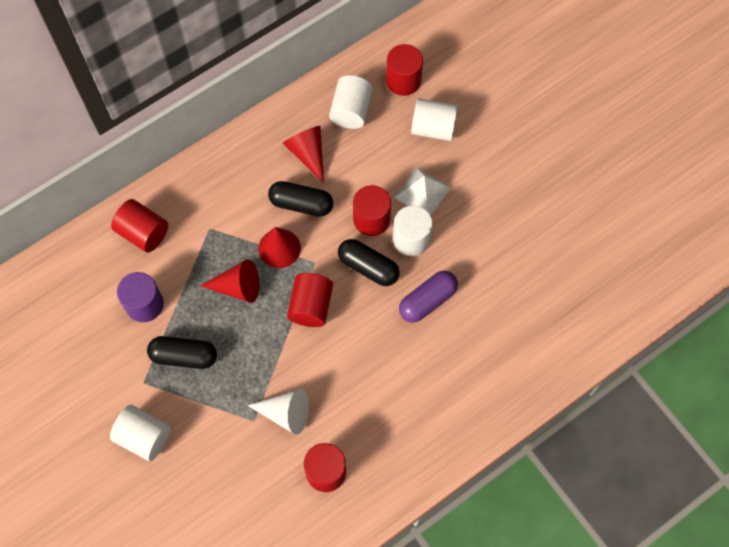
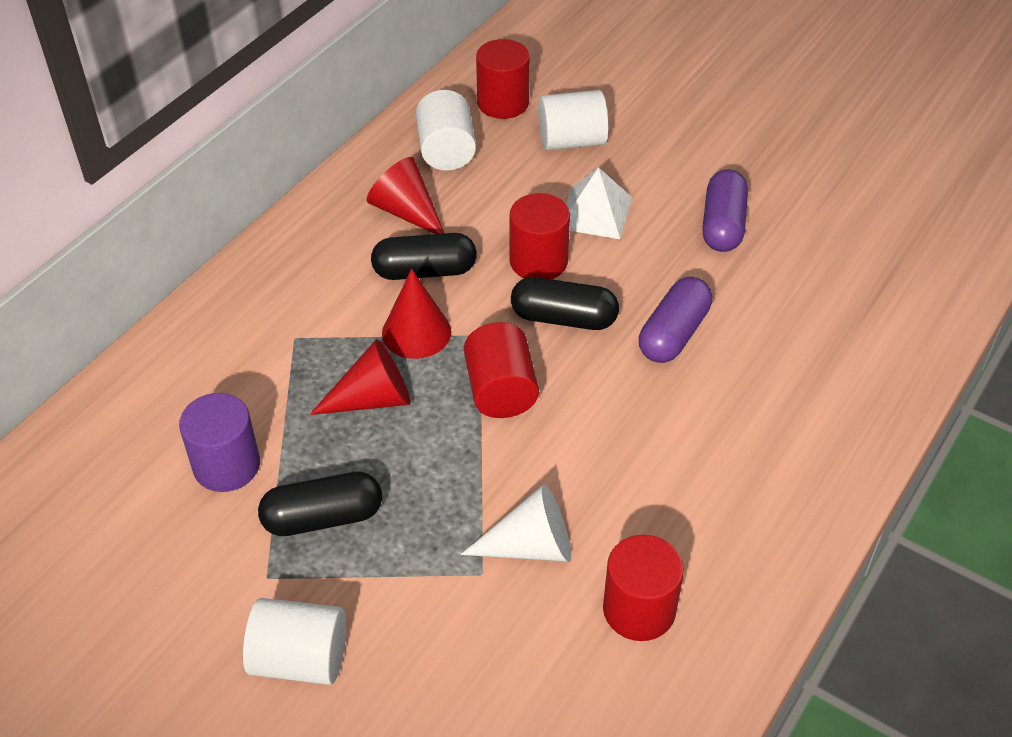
camera: 20 degrees left, 20 degrees down
(143, 233) = (188, 372): red cylinder -> none
(411, 239) = (609, 268): white cylinder -> none
(496, 229) = (723, 225): none -> purple capsule

